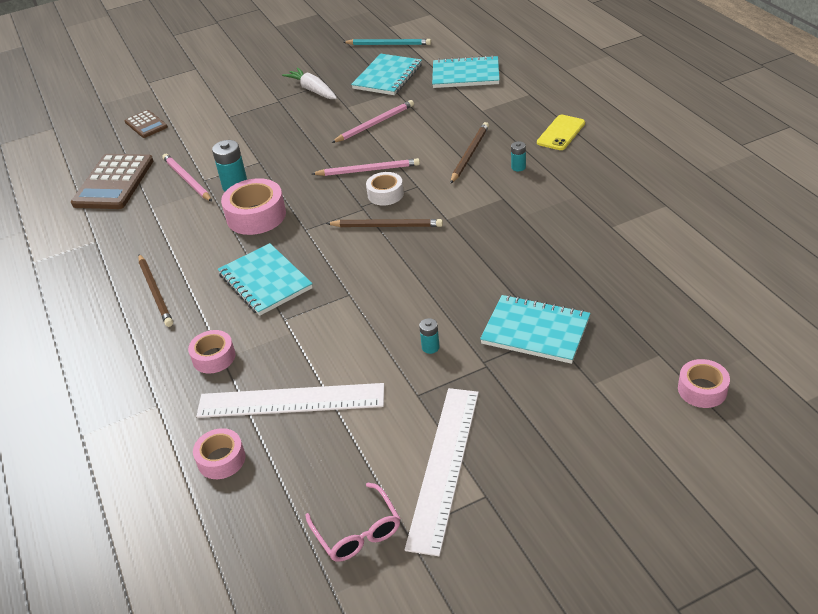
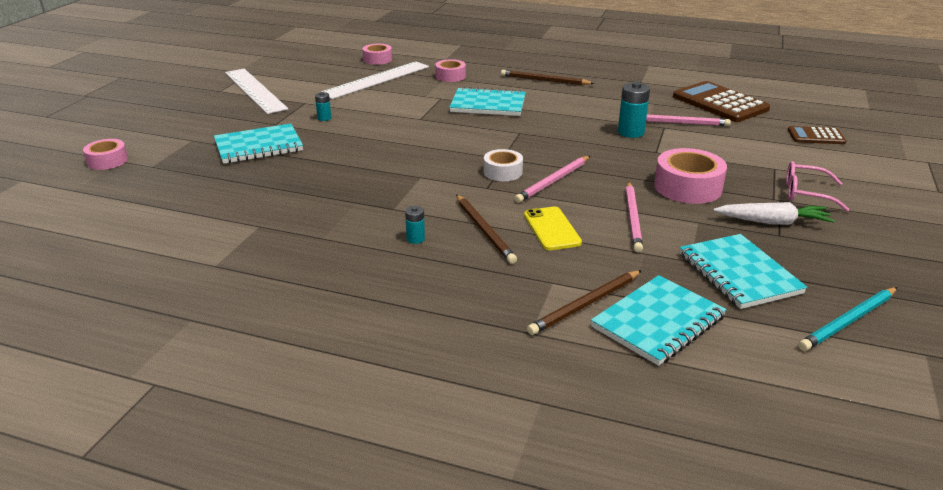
camera: 130 degrees right, 10 degrees down
(256, 216) = (572, 125): pink tape -> pink tape (687, 187)
(357, 532) = (275, 66): pink glasses -> pink glasses (806, 193)
(386, 226) = (462, 155): brown pencil -> brown pencil (586, 304)
(561, 133) = (417, 295): yellow phone -> yellow phone (551, 229)

